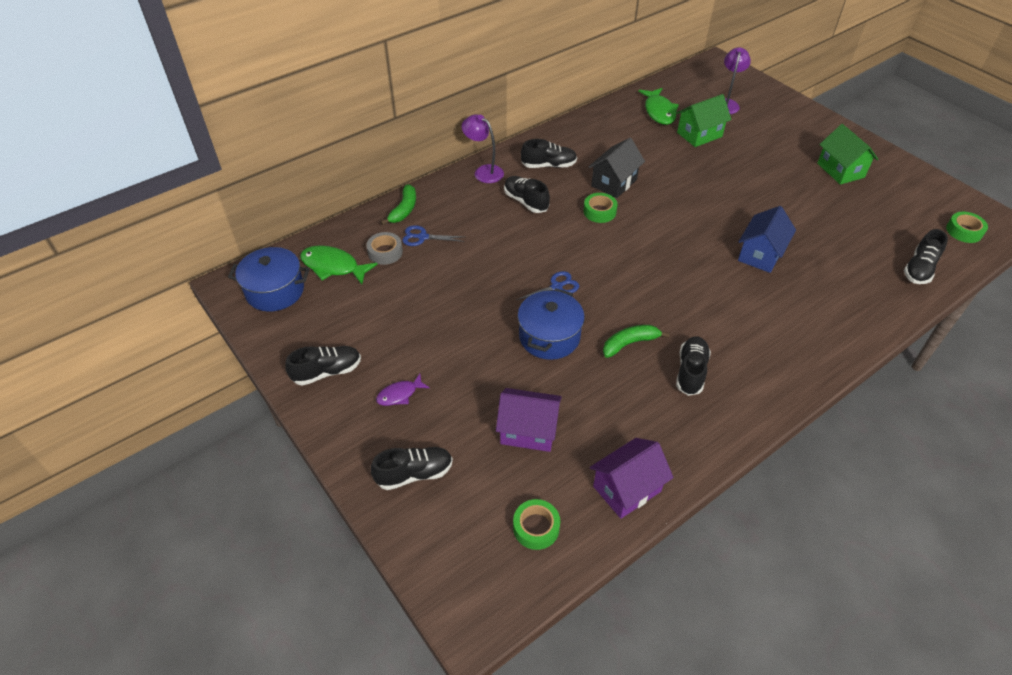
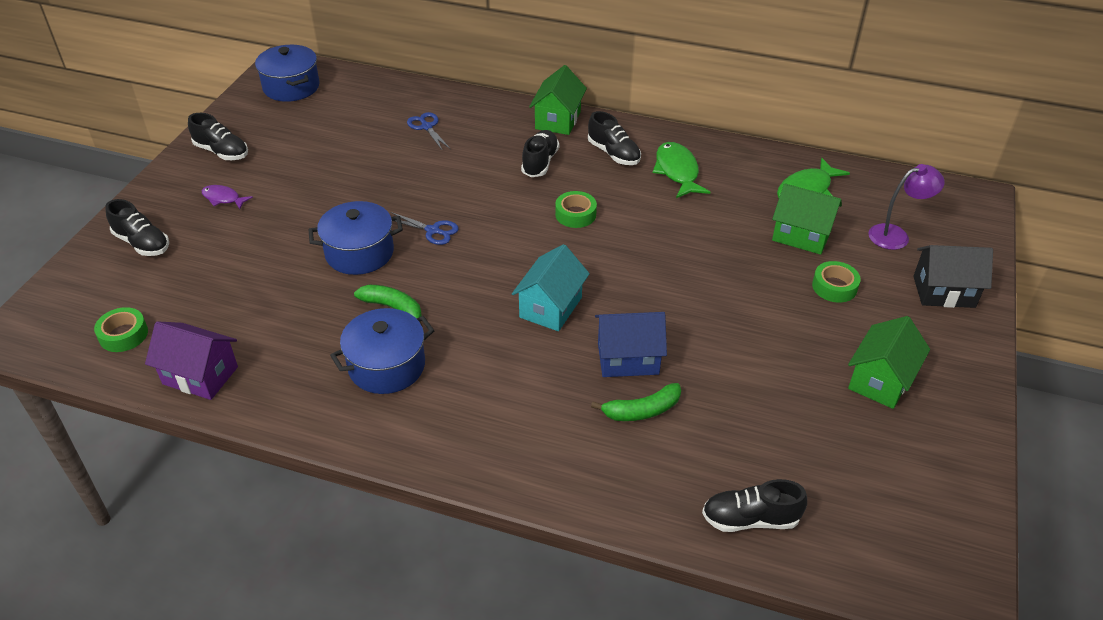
camera: 55 degrees right, 5 degrees down
(333, 266) = (345, 100): green fish -> green fish (677, 171)
(385, 252) = (387, 117): grey tape -> none
(404, 209) = (454, 101): green banana -> green banana (642, 410)
(484, 171) = (558, 120): purple lamp -> green house
(528, 431) = (231, 287): purple house -> none
(614, 183) = (635, 206): black house -> black house (943, 291)
(687, 266) = (551, 307): none -> turquoise house
(691, 372) = (387, 366): black shoe -> blue pot
(964, 231) = (890, 550): green tape -> green tape (834, 287)

